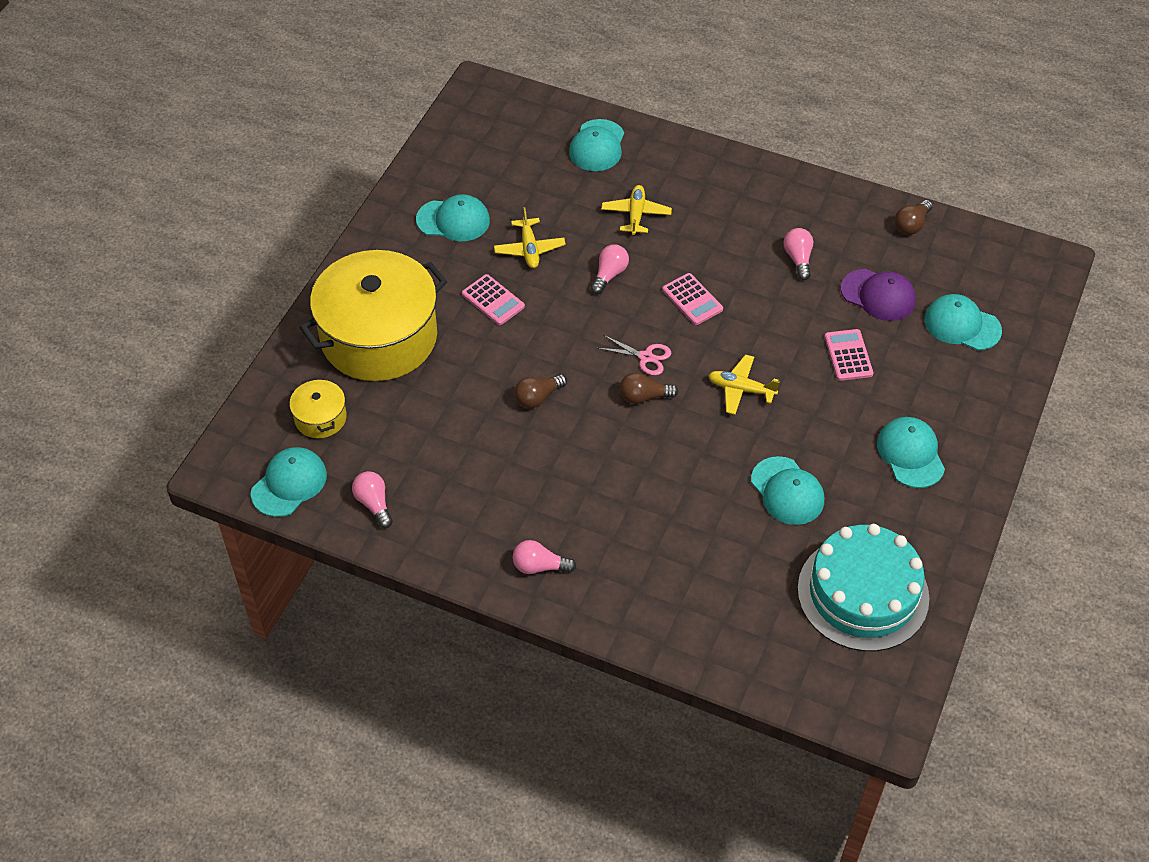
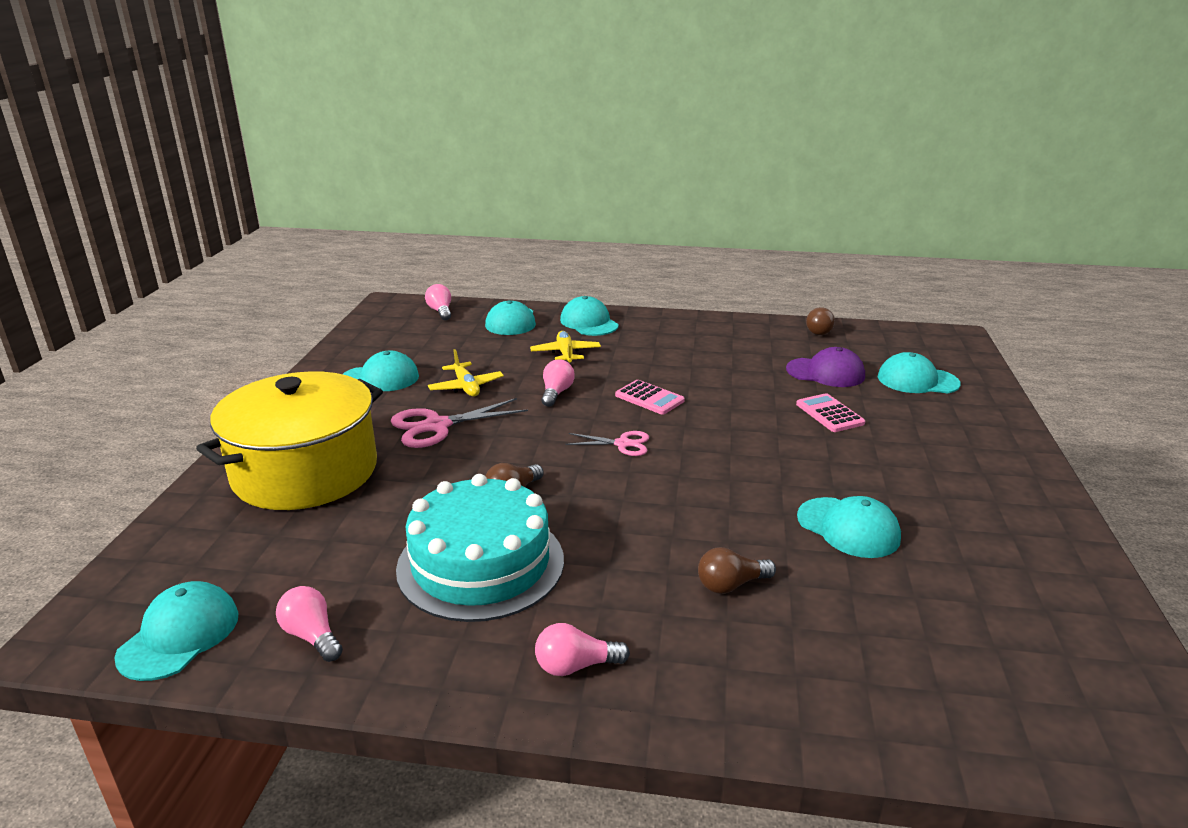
camera: 15 degrees left, 25 degrees down
(320, 418) = (229, 555): yellow pot -> none
(493, 300) = (436, 426): pink calculator -> pink scissors
(644, 397) = (636, 474): brown light bulb -> brown light bulb (731, 585)
(741, 389) = (739, 453): yellow plane -> none
(798, 259) = (735, 361): pink light bulb -> pink light bulb (440, 311)
(863, 593) = (1015, 611): turquoise cake -> turquoise cake (481, 563)
(910, 454) = (953, 475): turquoise cap -> turquoise cap (589, 322)

